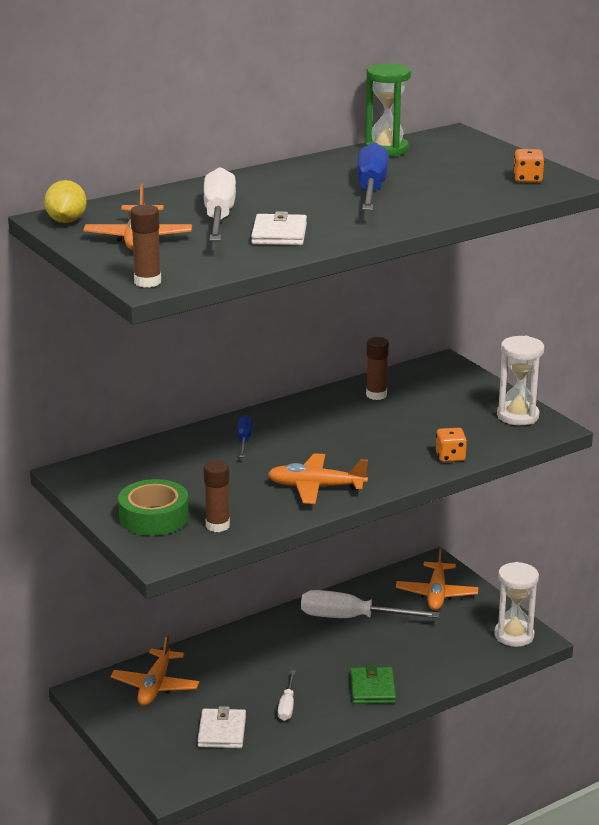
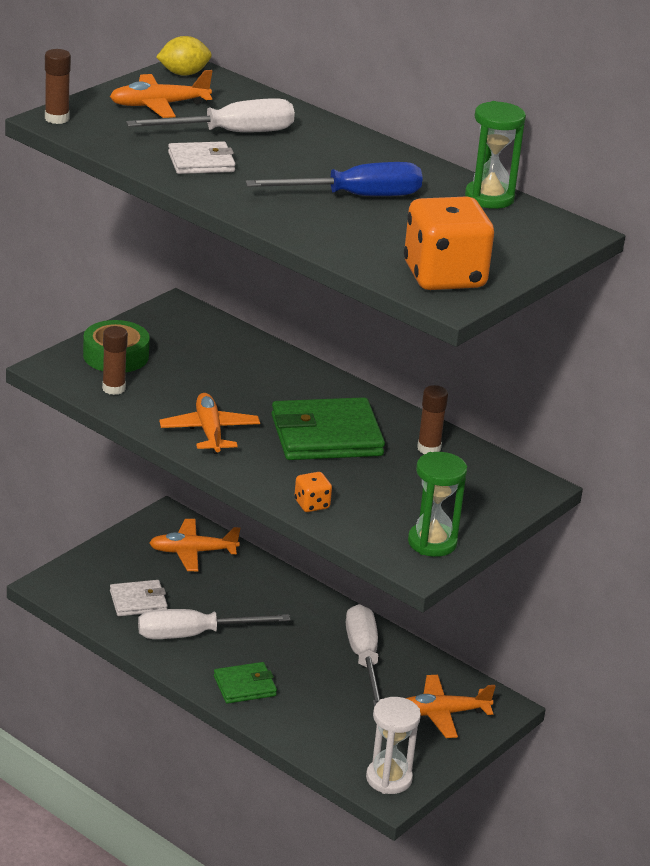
camera: 70 degrees right, 5 degrees up
(244, 440) = (285, 383): blue screwdriver -> none
(287, 706) = (194, 635): white screwdriver -> white screwdriver, size x1.94
(341, 434) = (326, 435): none -> green wallet
(517, 416) = (432, 542): white hourglass -> green hourglass
(527, 179) = (444, 276): orange dice -> orange dice, size x2.23

